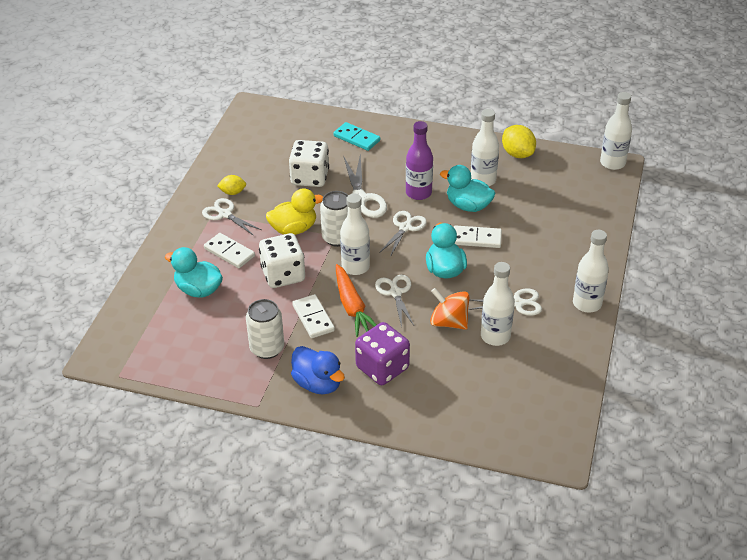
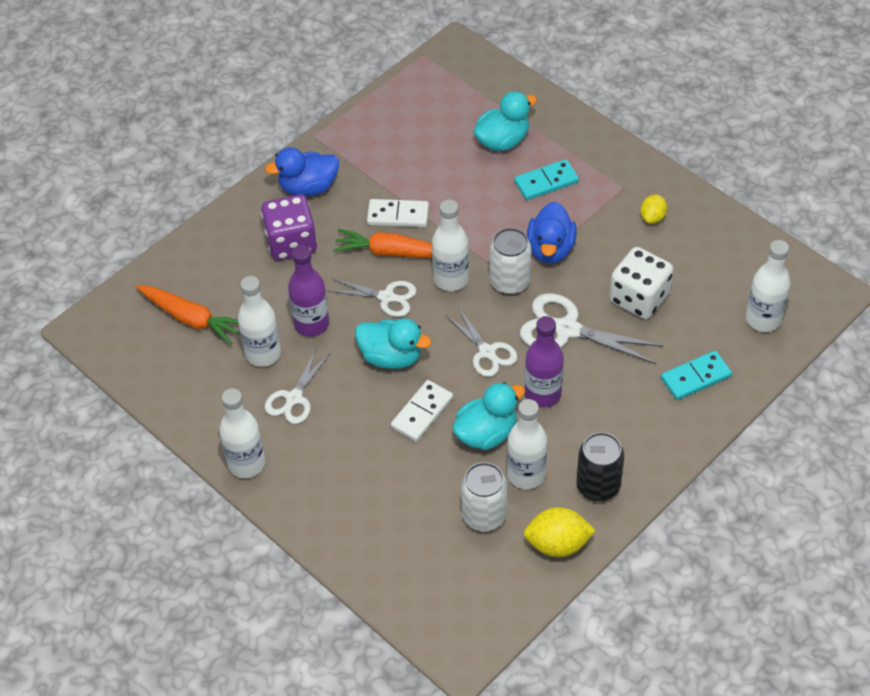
camera: 120 degrees right, 10 degrees up
(225, 214) = (615, 198): white scissors -> none
(229, 252) = (546, 182): white domino -> turquoise domino
(267, 348) = (381, 166): white can -> white can (484, 515)
(283, 275) = (480, 214): white dice -> none
(294, 229) = (550, 249): yellow duck -> blue duck
(449, 322) = (311, 324): orange spinning top -> purple bottle
(466, 151) = (598, 486): none -> black can
(498, 393) = (191, 318): none -> orange carrot
(612, 163) = (469, 650): white bottle -> white bottle (763, 319)

